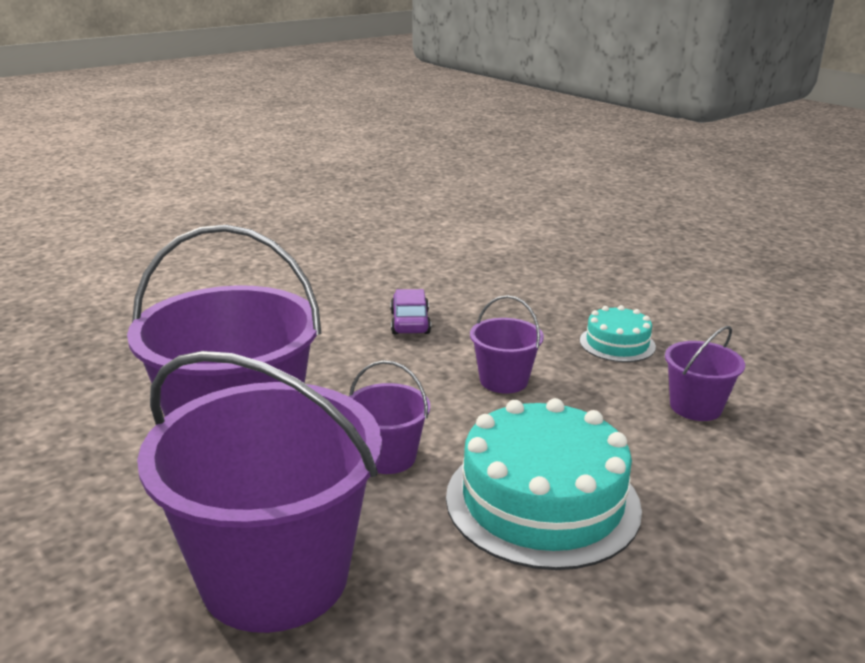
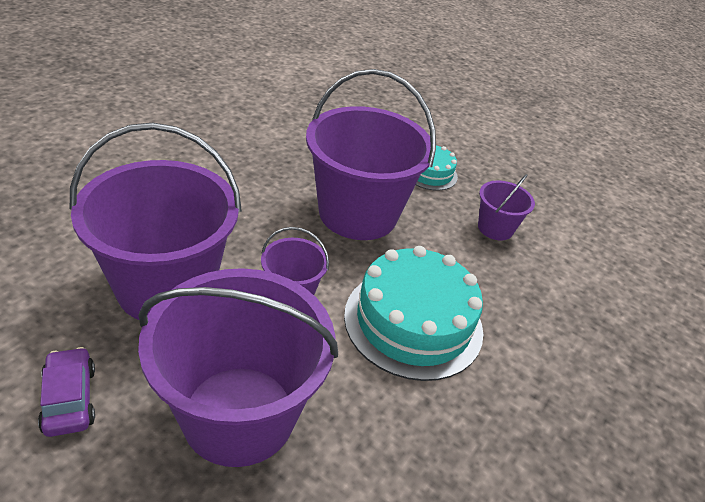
camera: 20 degrees left, 15 degrees up
(410, 323) = (270, 160): purple car -> purple car (69, 399)
(503, 381) = (358, 214): purple bucket -> purple bucket, size x2.16

